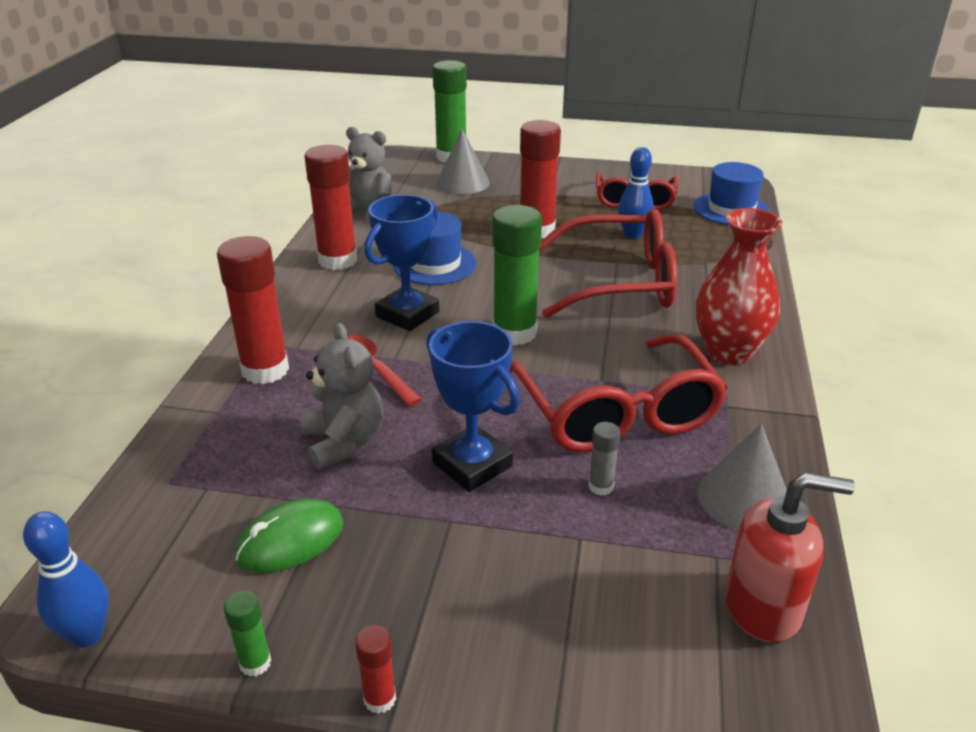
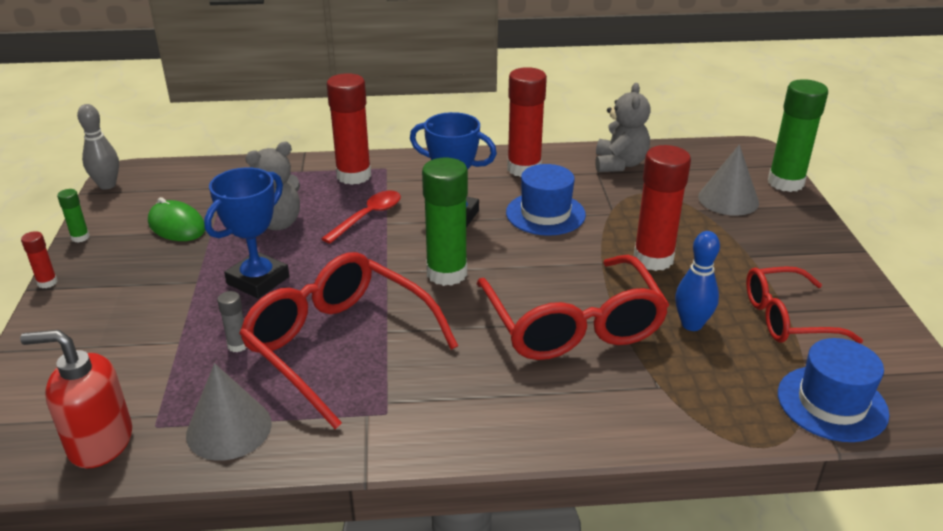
camera: 75 degrees right, 0 degrees up
(87, 635) = (107, 185): blue bowling pin -> grey bowling pin
(617, 413) = (338, 345): red glasses -> red glasses turned 75 degrees clockwise
(728, 352) = (464, 412): red vase -> none
(763, 607) = (100, 442): red soap dispenser -> red soap dispenser turned 105 degrees clockwise

